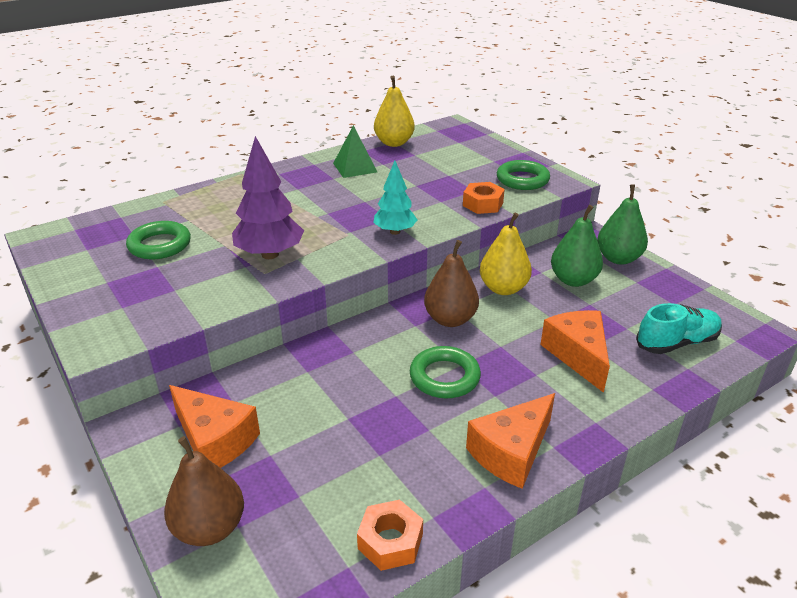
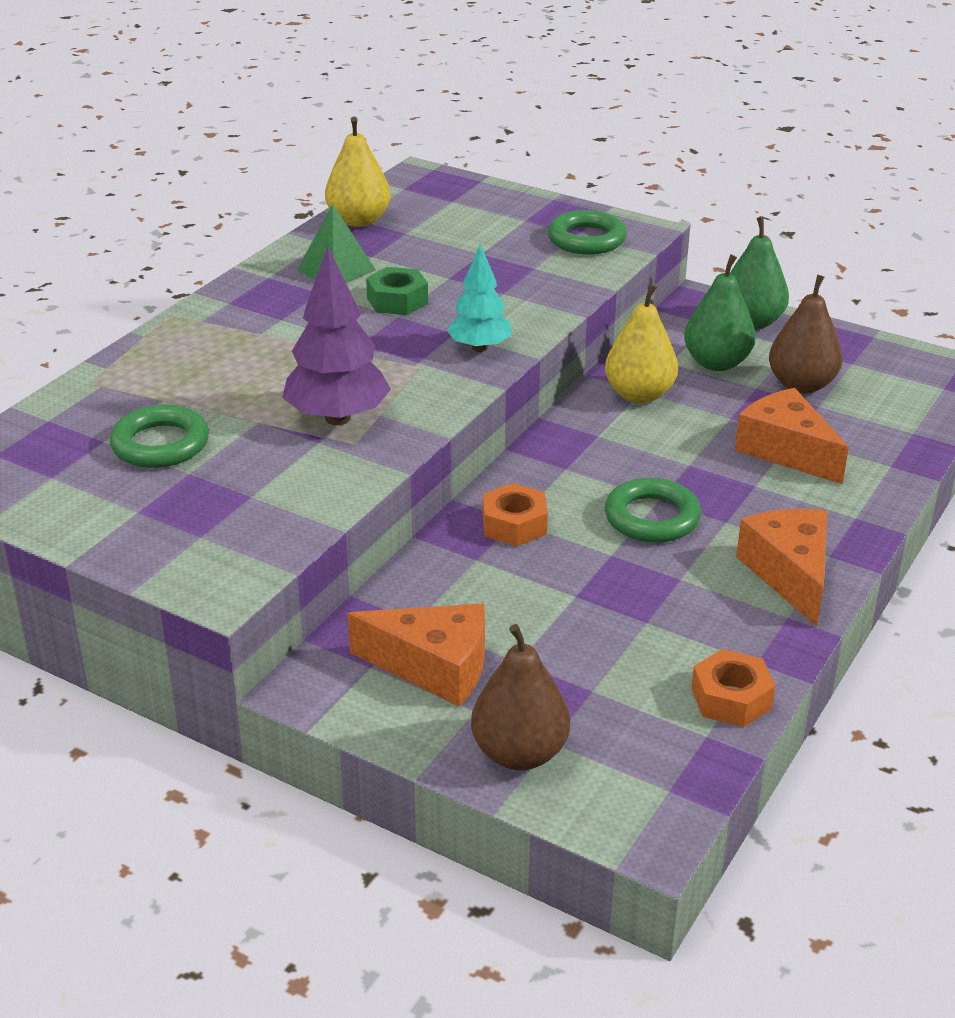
camera: 25 degrees left, 0 degrees up
(372, 192) = (397, 301): none -> green nut
(450, 319) = (604, 449): brown pear -> brown pear (801, 385)
(482, 204) = (563, 285): orange nut -> orange nut (514, 524)
(511, 452) = (789, 574): orange cheese -> orange cheese turned 150 degrees clockwise
(677, 343) = (884, 407): turquoise shoe -> none

